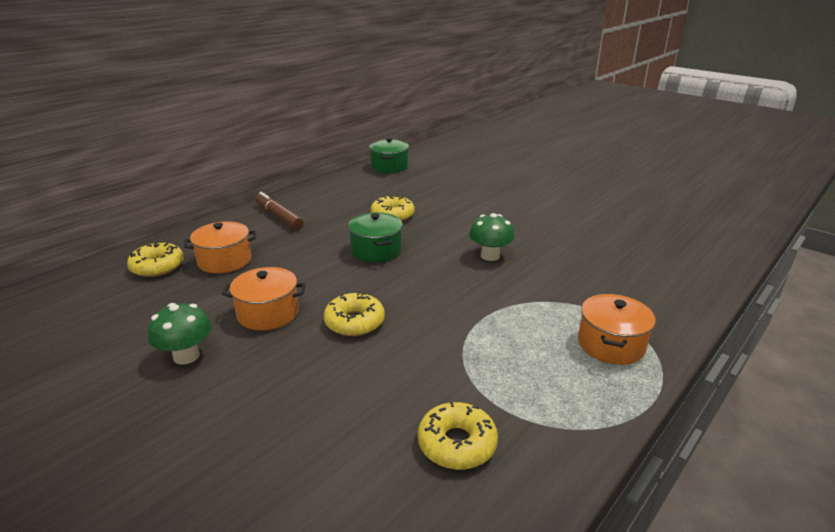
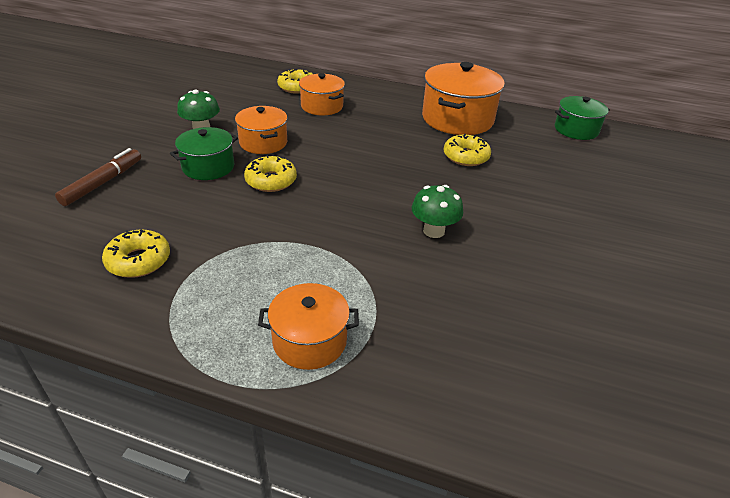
camera: 65 degrees right, 10 degrees up
(278, 217) = (408, 106): brown marker -> brown marker (103, 183)
(327, 202) = (457, 119): none -> orange pot
(376, 250) = (390, 164): green pot -> green pot (208, 167)

